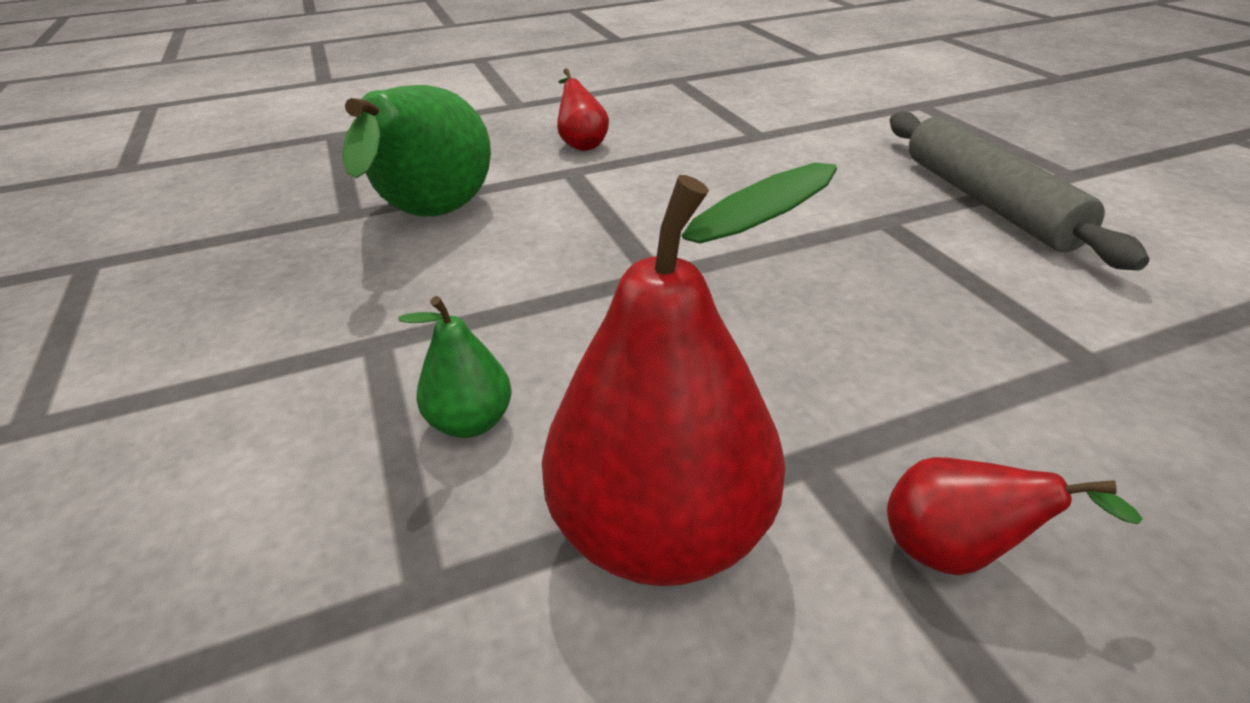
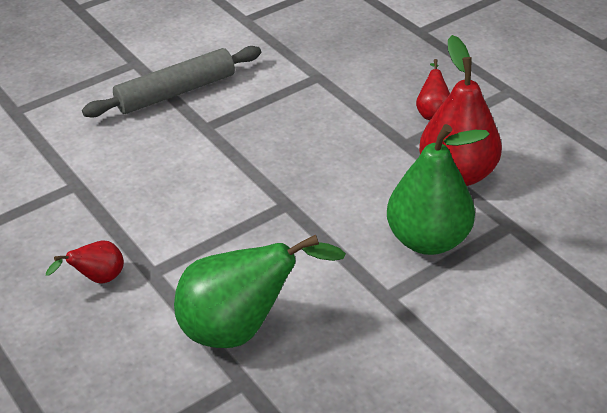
camera: 105 degrees left, 5 degrees up
(471, 422) = (428, 240): green pear -> green pear, size x2.07

